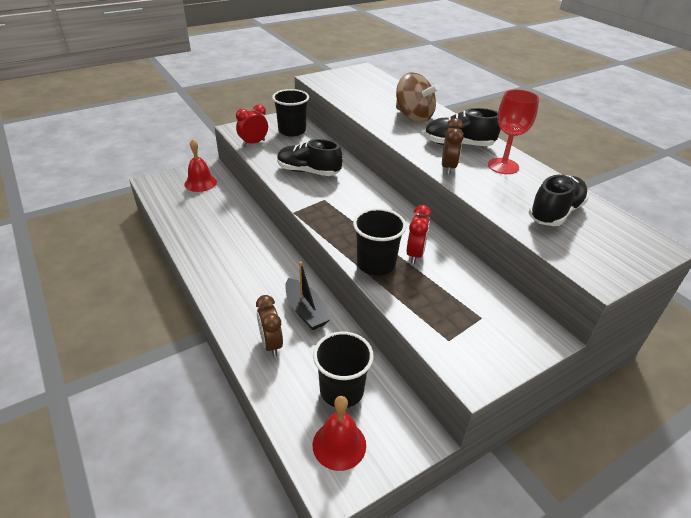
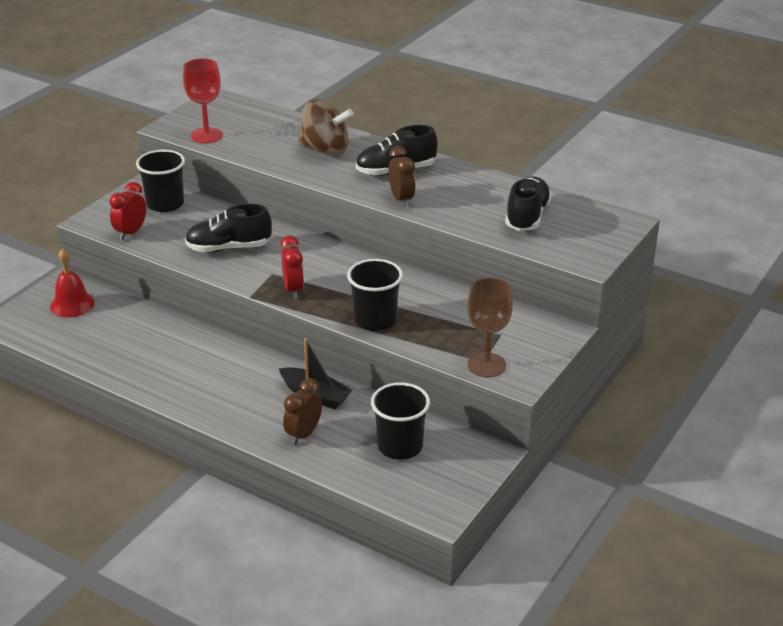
camera: 25 degrees left, 5 degrees down
(271, 344) = (303, 434): brown clock -> brown clock turned 75 degrees clockwise
(339, 444) = (426, 484): red bell -> none
(415, 254) = (407, 299): red clock -> red clock (293, 290)
(449, 346) = (486, 365): none -> brown goblet
(503, 166) = (454, 183): red goblet -> red goblet (206, 135)

